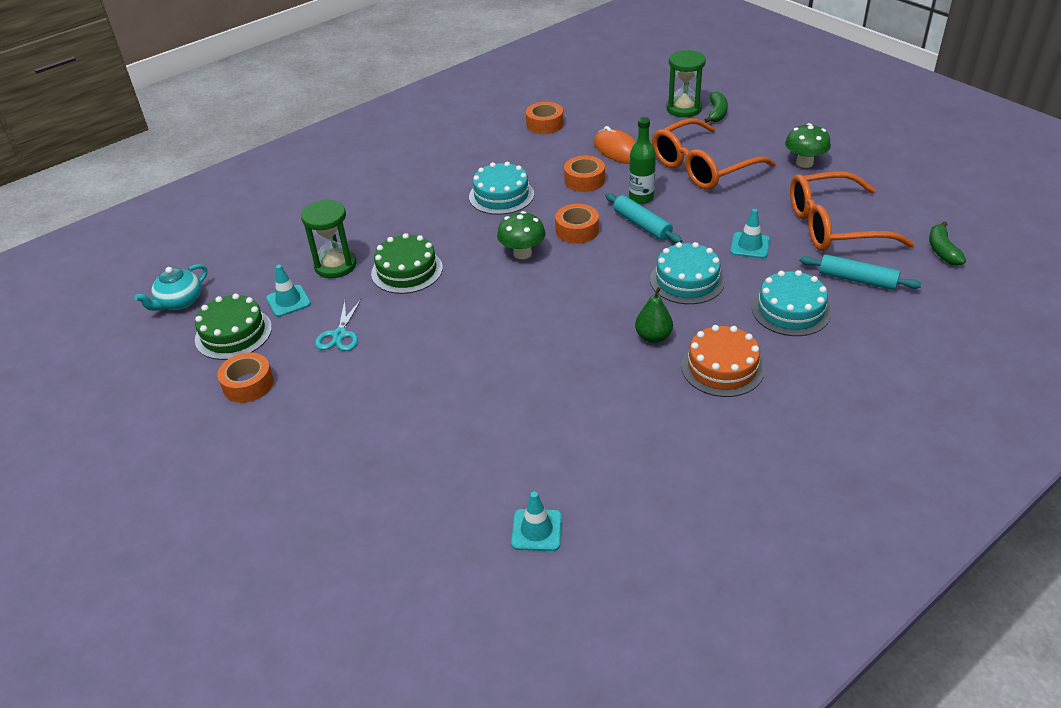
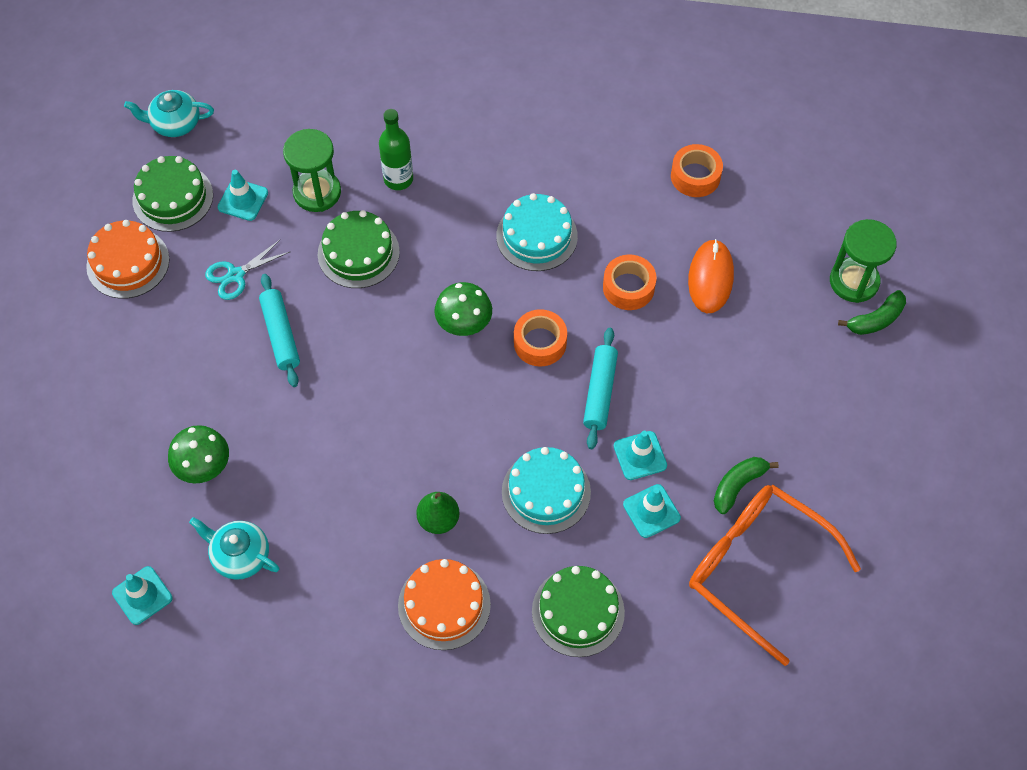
camera: 45 degrees right, 20 degrees up
(248, 384) = (128, 263): orange tape -> orange cake
(567, 452) = (240, 555): none -> turquoise teapot
(641, 198) = (644, 359): green bottle -> green bottle (398, 179)
(702, 167) = (753, 377): orange glasses -> none
(705, 231) = (640, 455): none -> turquoise traffic cone
(790, 310) = (578, 611): turquoise cake -> green cake
(804, 163) = (855, 469): green mushroom -> green mushroom (204, 467)
(857, 279) = (681, 643): turquoise rolling pin -> turquoise rolling pin (281, 334)
(942, 250) = (805, 697): green banana -> green banana (738, 485)

